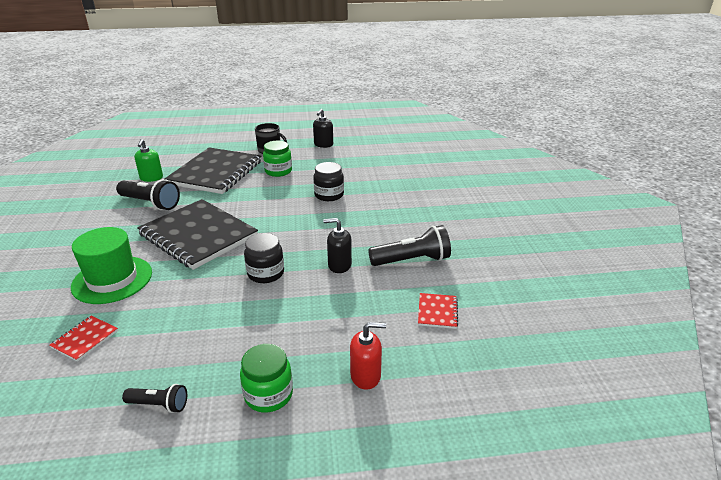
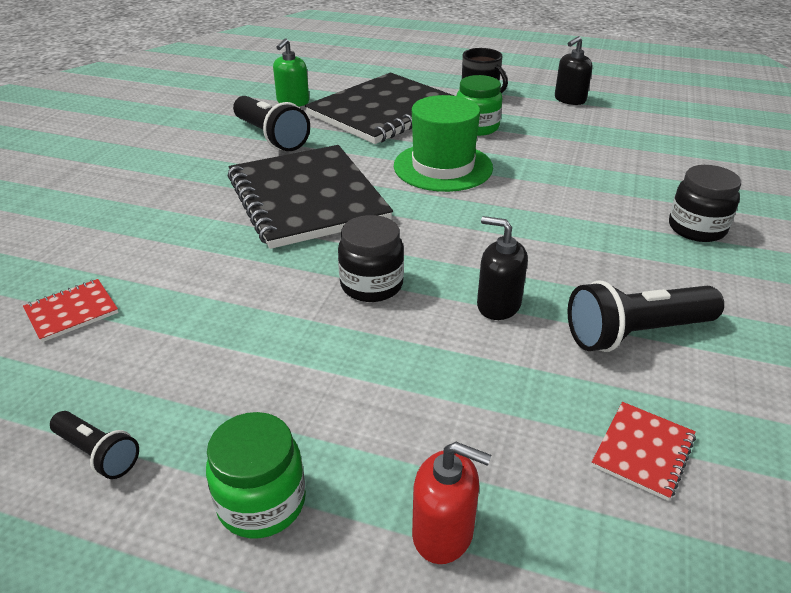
camera: 25 degrees right, 5 degrees up
(112, 279) = (158, 234): green hat -> green hat (443, 167)
(329, 195) = (539, 181): black jar -> black jar (696, 228)
(412, 260) = (636, 333): black flashlight -> black flashlight turned 150 degrees clockwise

